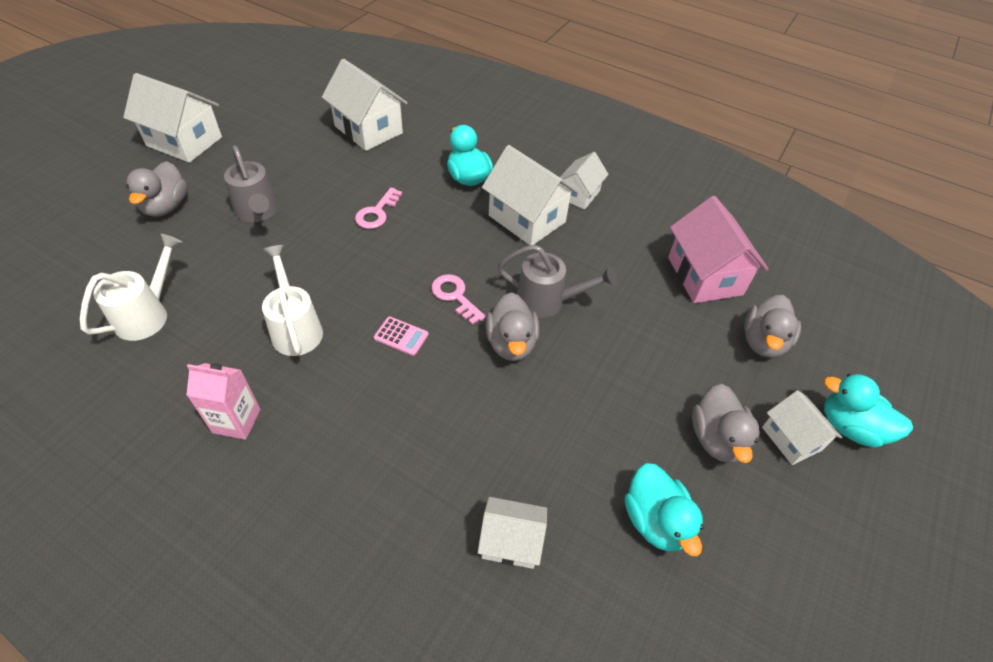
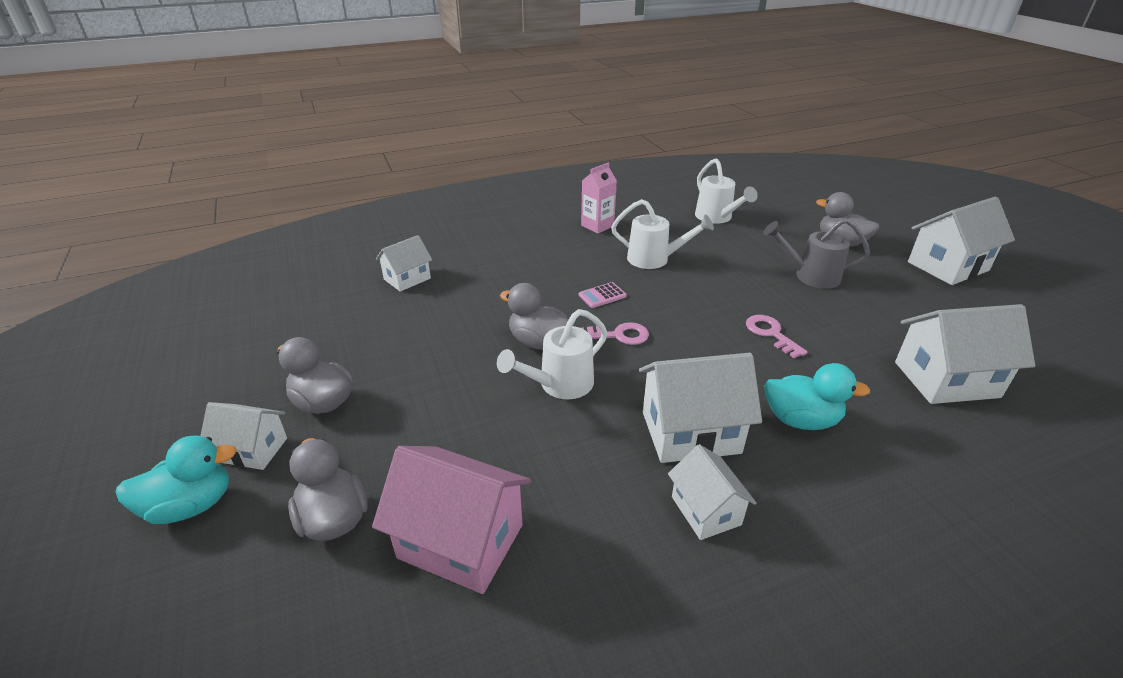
camera: 130 degrees right, 15 degrees down
(547, 301) = (559, 385): grey watering can -> white watering can
(655, 520) = (332, 335): turquoise duck -> none

